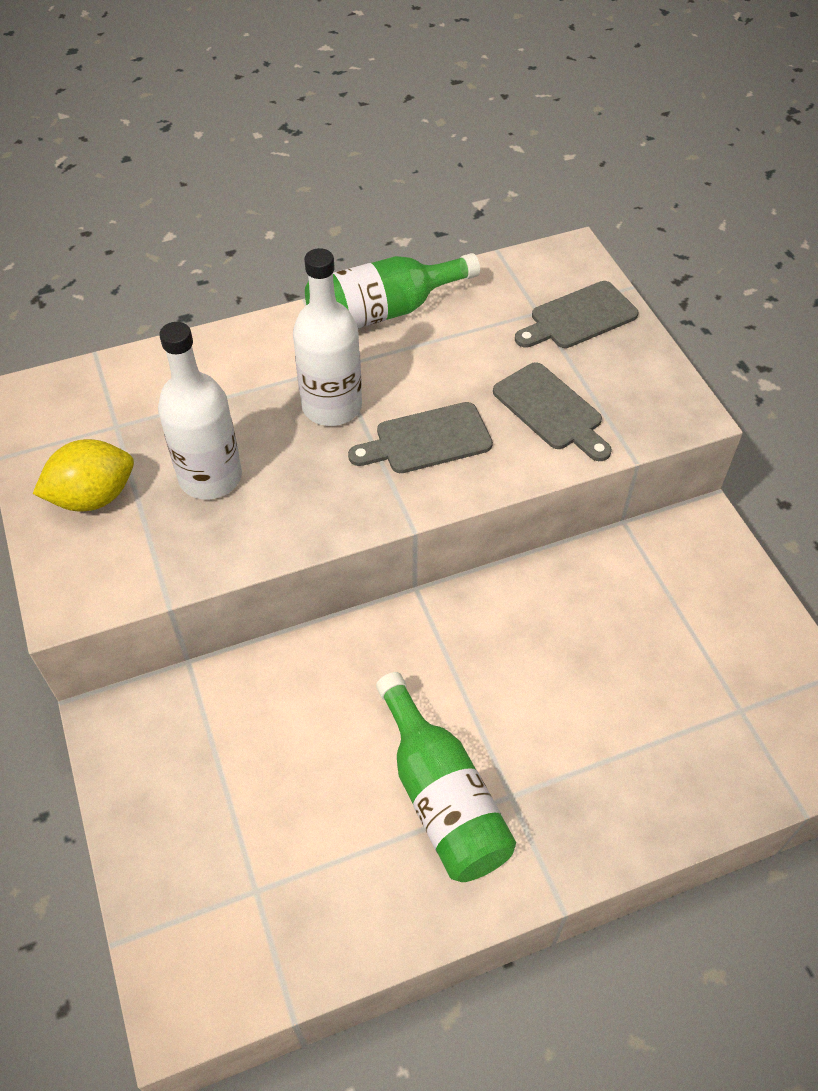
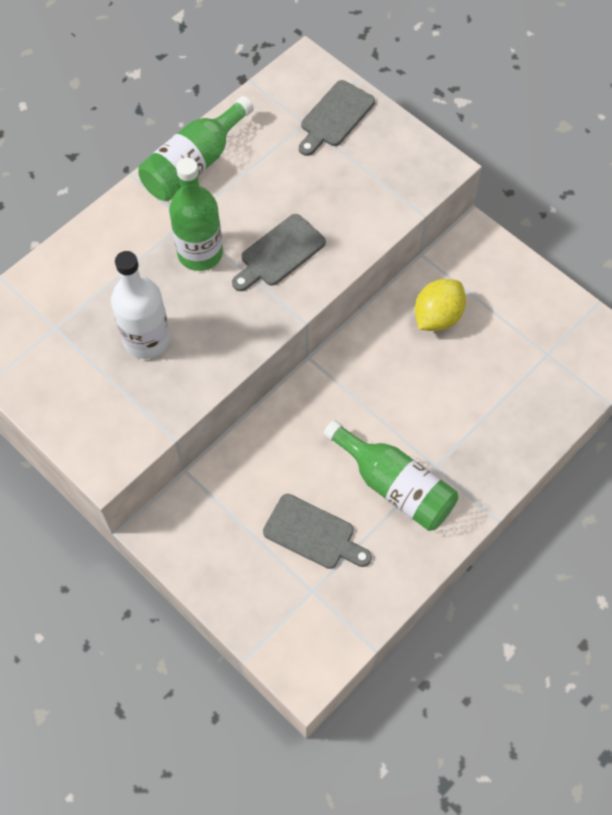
camera: 25 degrees left, 10 degrees up
(93, 497) = (74, 386): yellow lemon -> yellow lemon (437, 317)
(332, 406) = (200, 253): white bottle -> green bottle
(551, 410) = (351, 198): grey cutting board -> grey cutting board (313, 534)

